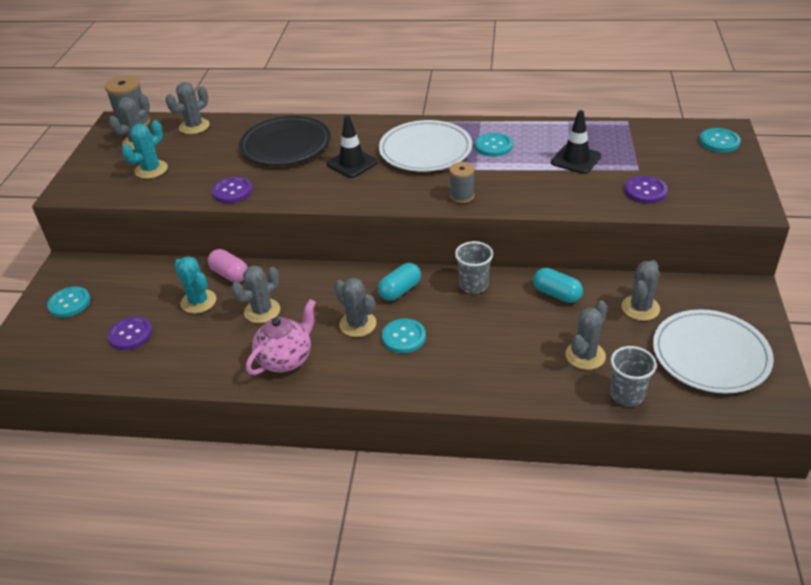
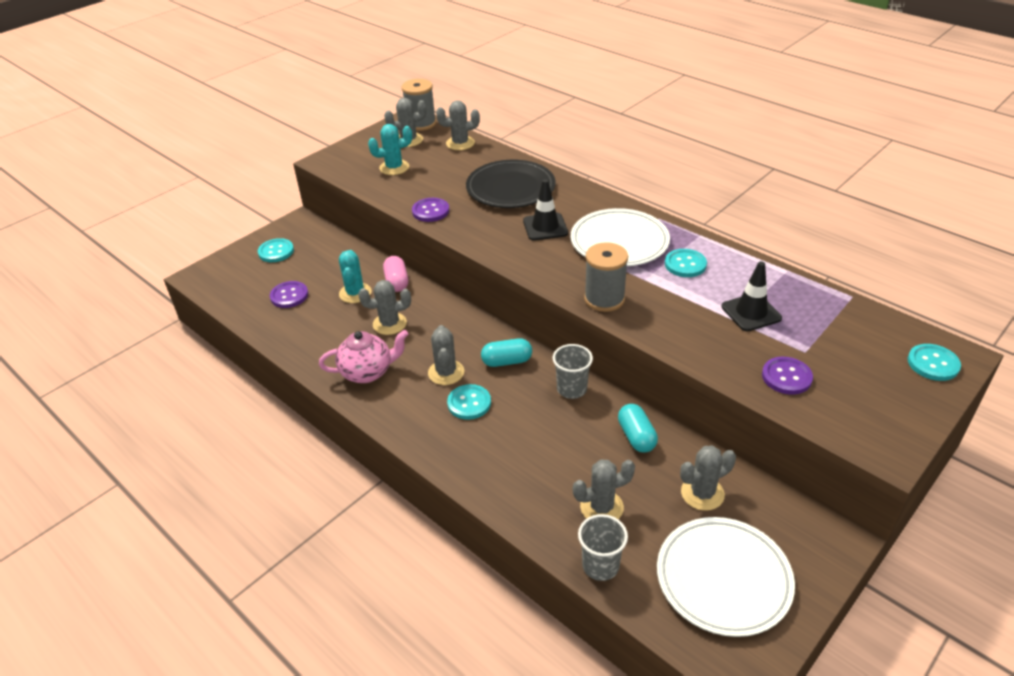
camera: 35 degrees right, 0 degrees up
(462, 196) = (604, 299): grey spool -> grey spool, size x1.58

